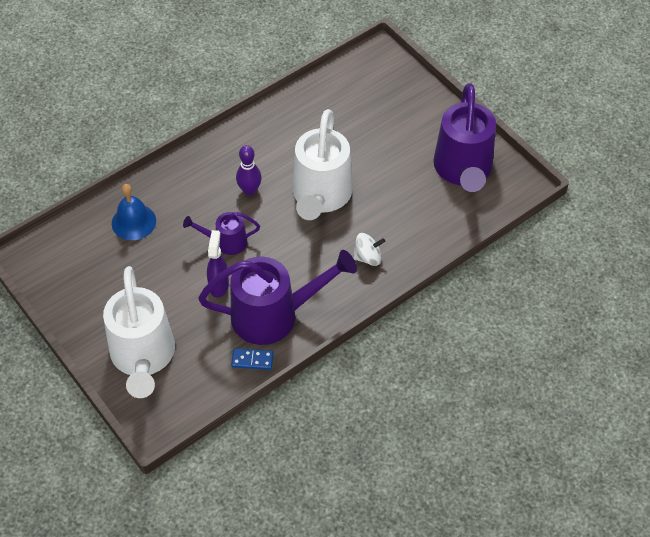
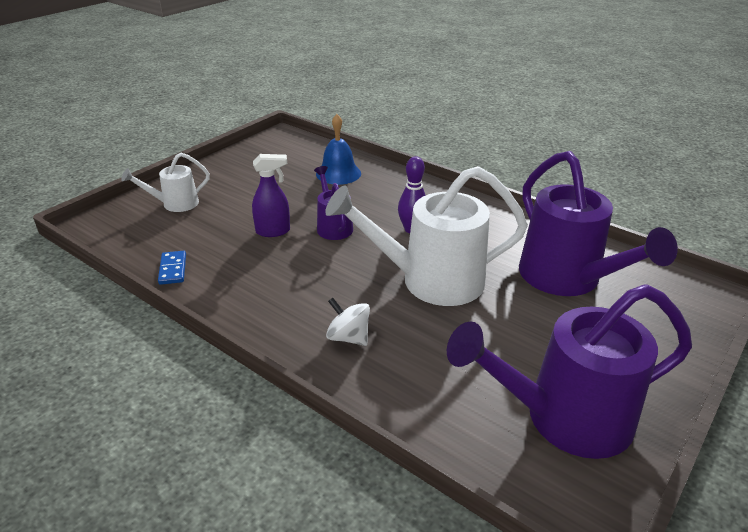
camera: 75 degrees right, 20 degrees down
(143, 358) = (174, 204): white watering can -> white watering can, size x0.51
(275, 315) = (238, 275): purple watering can -> purple watering can (567, 280)
(368, 257) = (348, 337): white spinning top -> white spinning top turned 150 degrees clockwise

